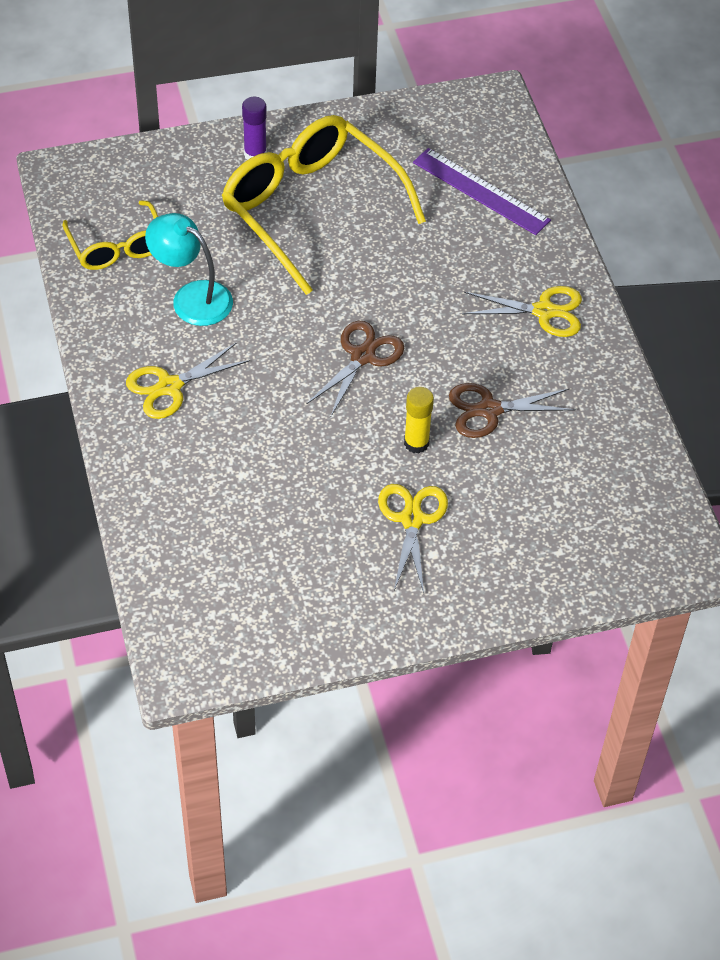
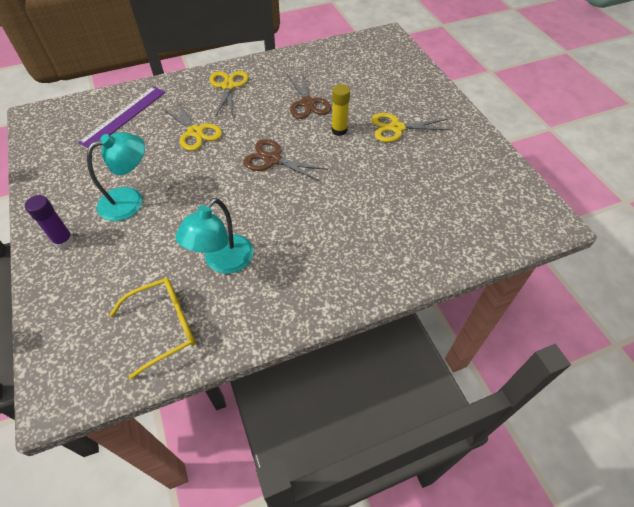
camera: 95 degrees left, 0 degrees up
(170, 386) = (317, 263): yellow scissors -> yellow scissors (195, 132)
(310, 208) = (130, 200): yellow glasses -> turquoise lamp

